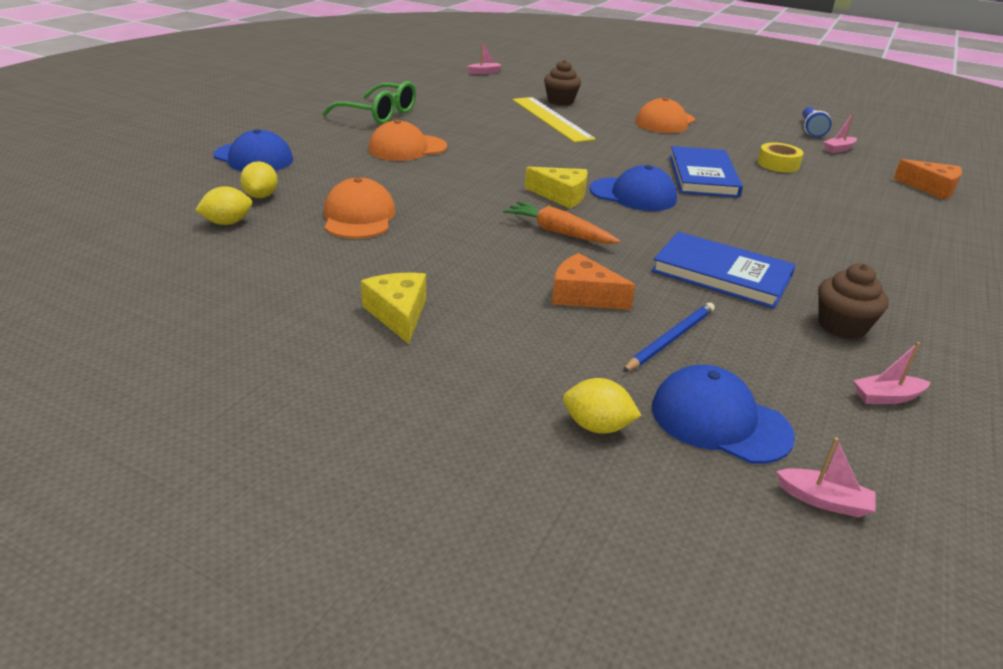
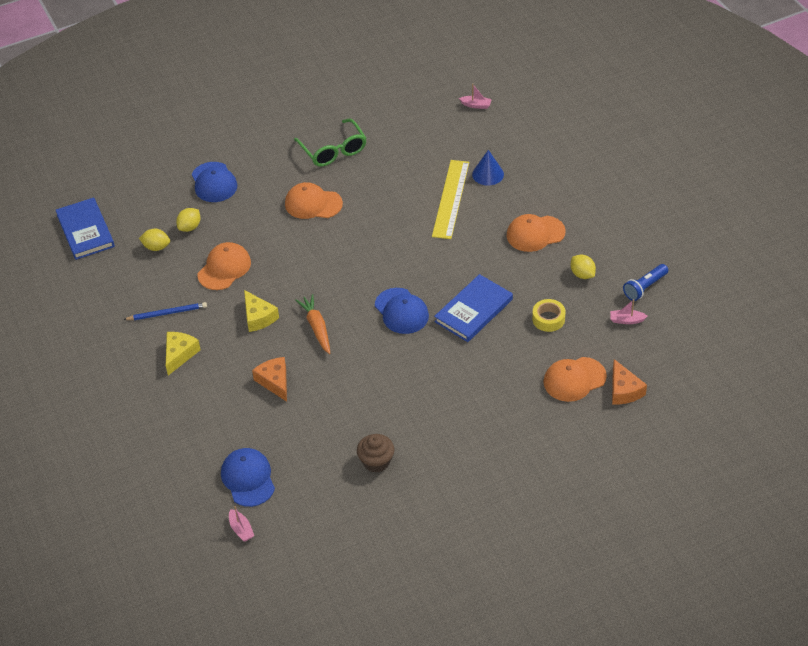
camera: 40 degrees right, 15 degrees up
(560, 101) = (488, 174): brown cupcake -> blue cone
(561, 195) = (356, 294): yellow cheese -> yellow cheese (258, 317)
(597, 426) = (197, 456): yellow lemon -> yellow lemon (582, 274)
(670, 339) = (282, 428): blue pencil -> blue pencil (167, 313)
(721, 274) = (364, 400): blue book -> blue book (85, 231)
(880, 194) = (574, 379): none -> orange cap
(886, 397) = (335, 506): pink boat -> none

